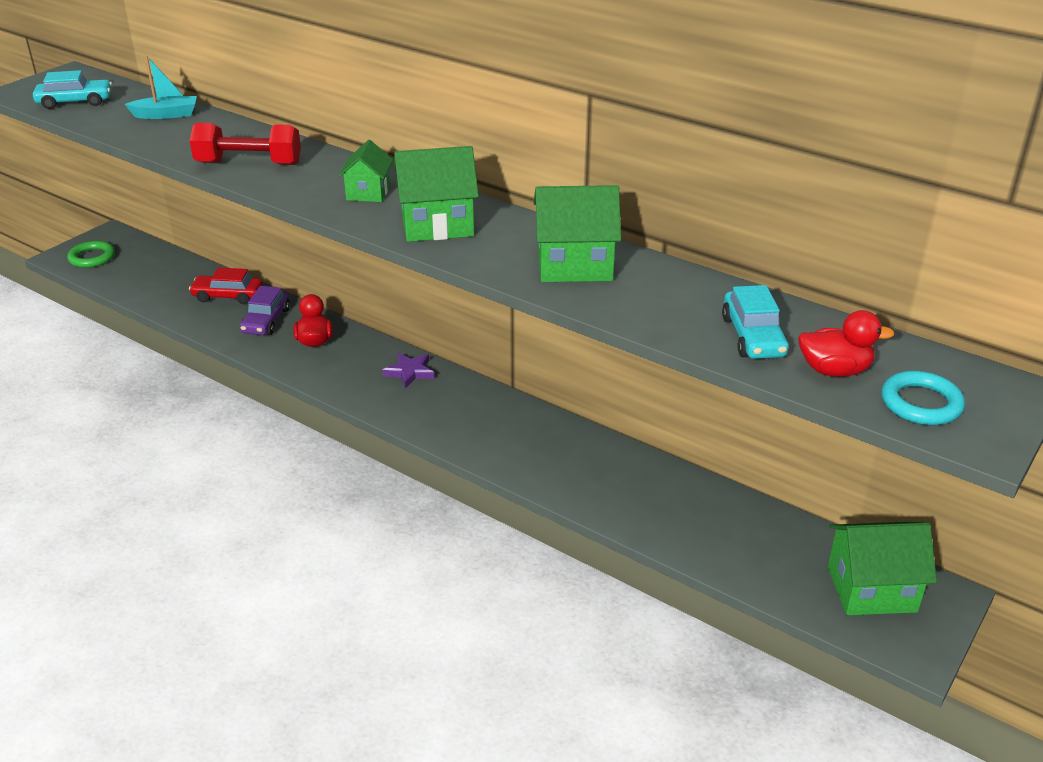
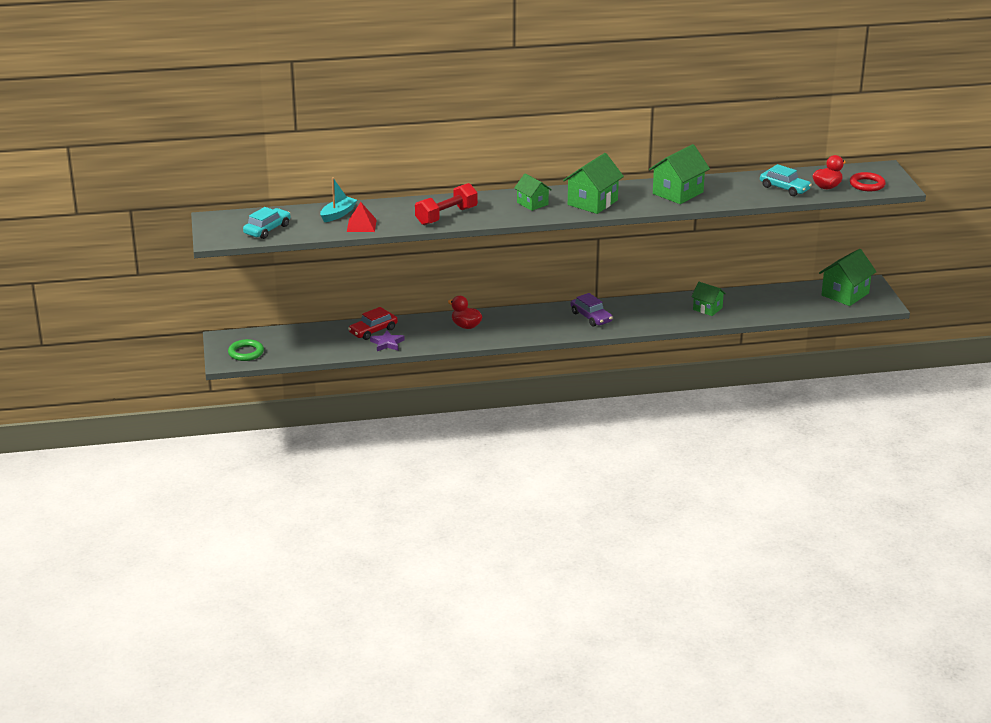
camera: 45 degrees left, 5 degrees down
(153, 135) = (361, 225): none -> red pyramid
(266, 320) = (420, 330): purple car -> purple car (591, 317)
(410, 372) = (539, 315): purple star -> purple star (387, 343)
(620, 485) = (707, 309): none -> green house
(921, 403) = (867, 185): turquoise ring -> red ring

